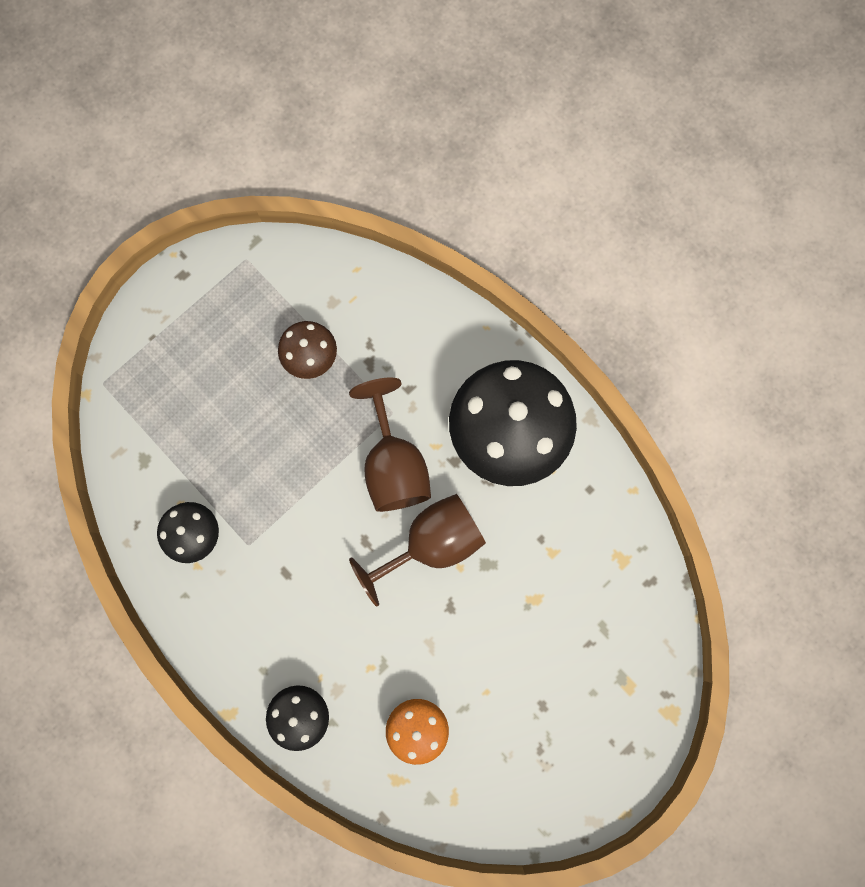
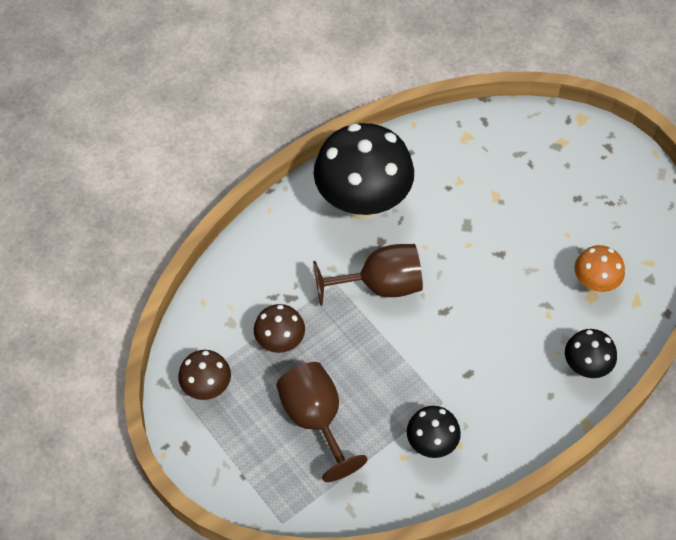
camera: 85 degrees left, 20 degrees down
(251, 288) = (207, 388): none -> brown mushroom
(431, 543) = (448, 263): brown goblet -> brown goblet (315, 419)

